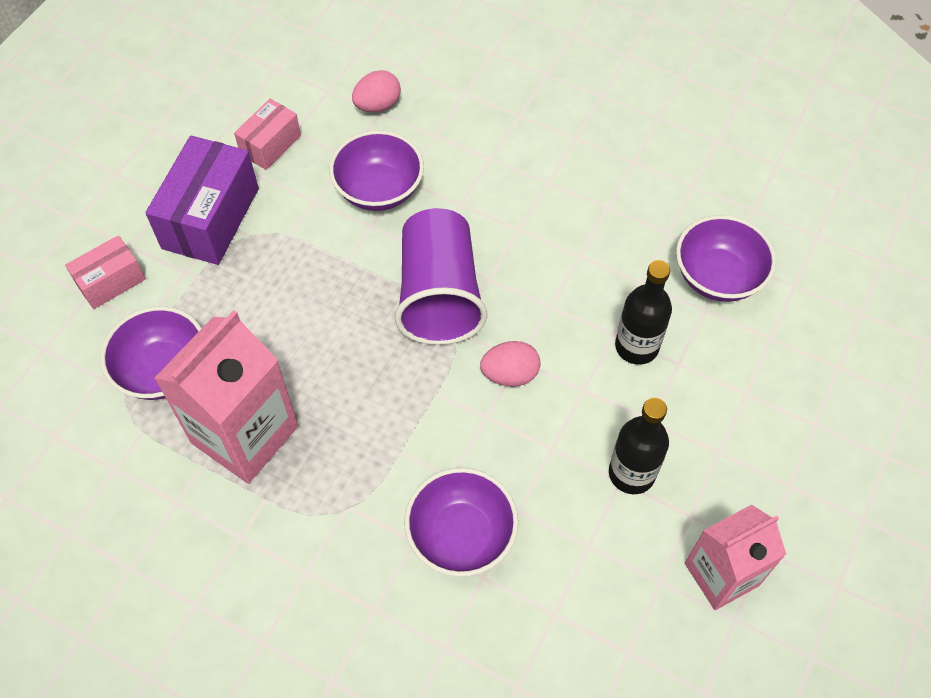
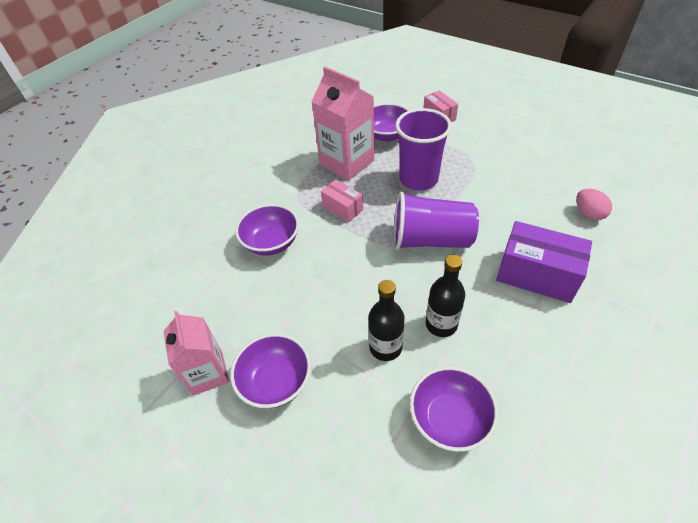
camera: 100 degrees right, 10 degrees down
(211, 218) = (482, 145): purple box -> purple box (536, 275)
(270, 145) = (541, 166): pink box -> pink box (342, 208)
(297, 313) = (418, 179): none -> purple cup
(379, 190) = (513, 213): purple bowl -> purple bowl (276, 382)
(510, 374) = (370, 271): pink egg -> none
(631, 473) = (289, 330): black bottle -> black bottle (441, 324)

